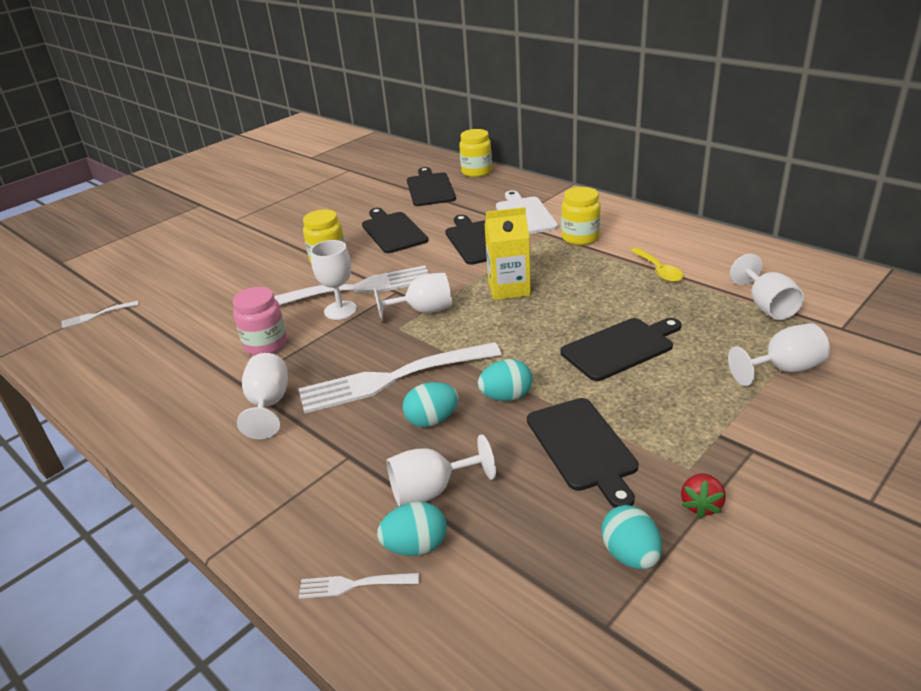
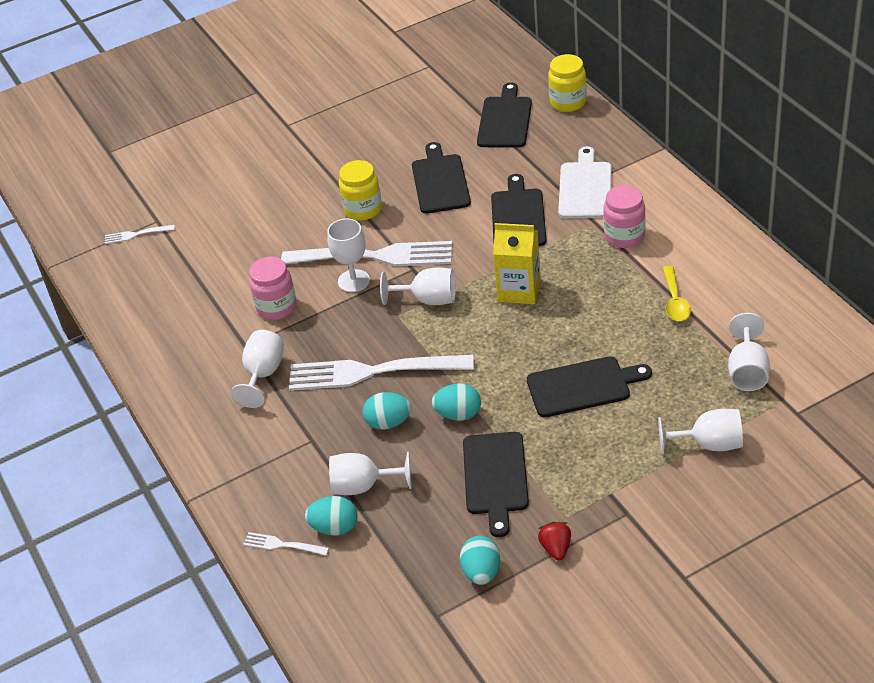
camera: 20 degrees right, 10 degrees up
(580, 238) = (624, 236): yellow jar -> pink jar
(701, 505) = (556, 548): red strawberry -> red strawberry turned 135 degrees clockwise

